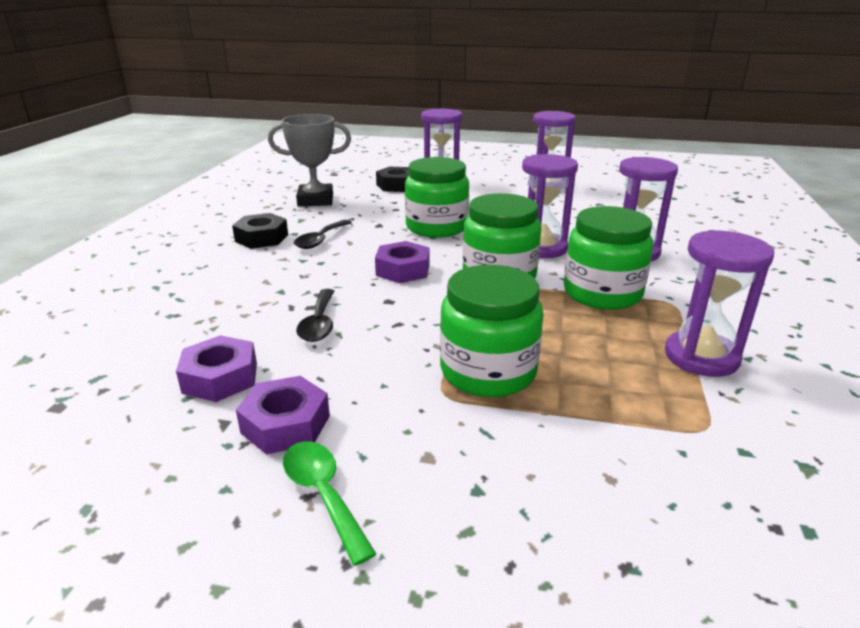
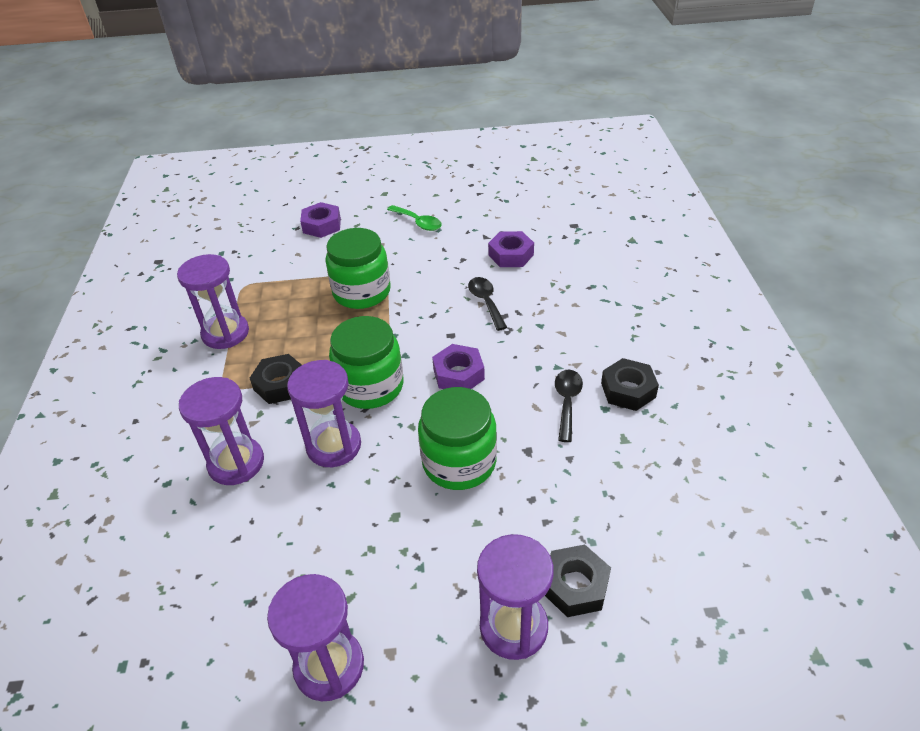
camera: 165 degrees right, 15 degrees up
(285, 424) = (455, 242): purple nut -> purple nut (322, 225)
(315, 200) = (652, 495): grey trophy -> none
(602, 293) = (280, 384): green jar -> black nut

